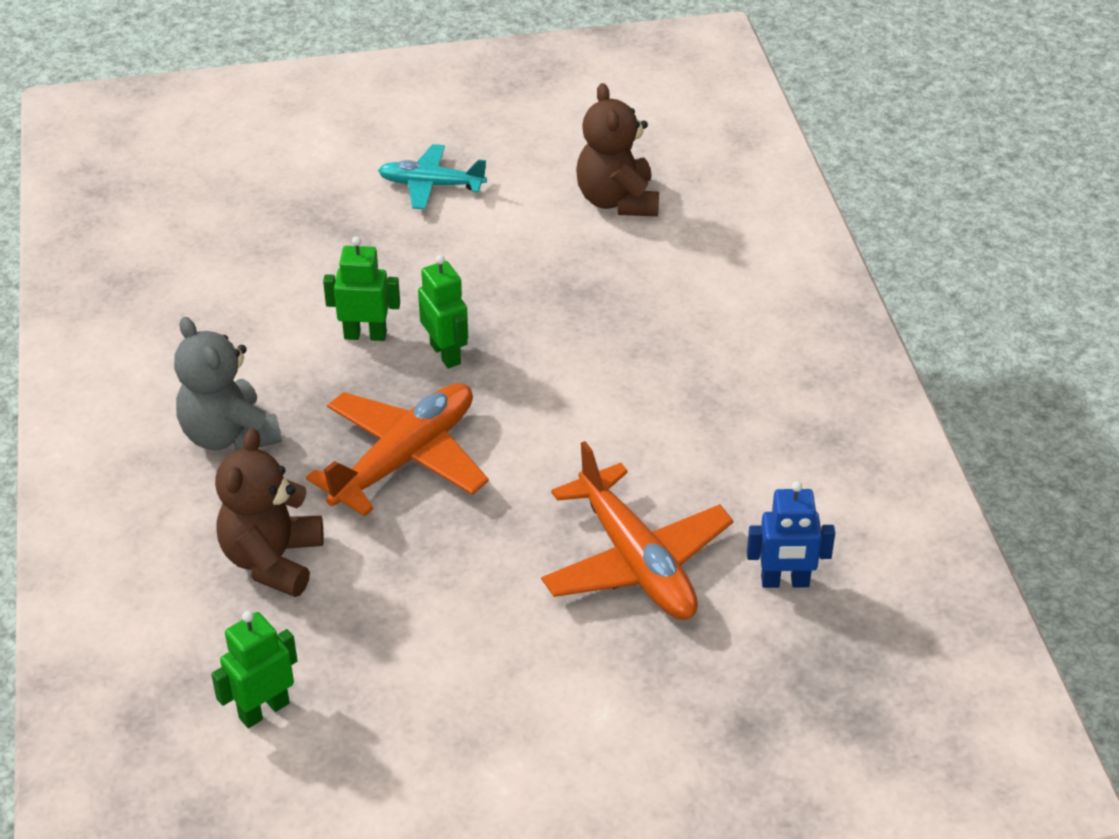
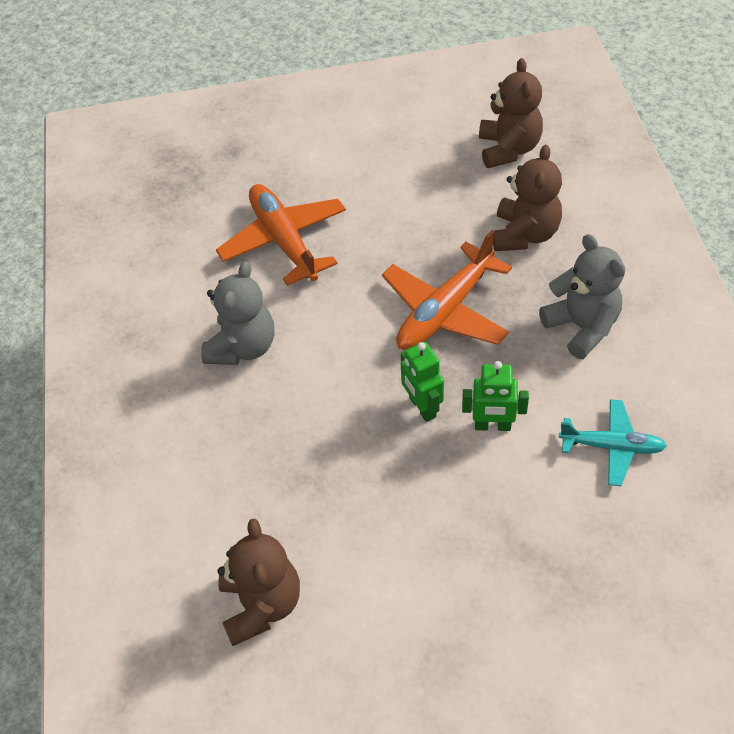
camera: 175 degrees left, 10 degrees up
(263, 710) = (508, 149): green robot -> brown teddy bear
(431, 185) = (455, 628): turquoise plane -> turquoise plane (612, 447)
(674, 422) = (243, 347): none -> grey teddy bear
(785, 582) = (190, 231): blue robot -> none

